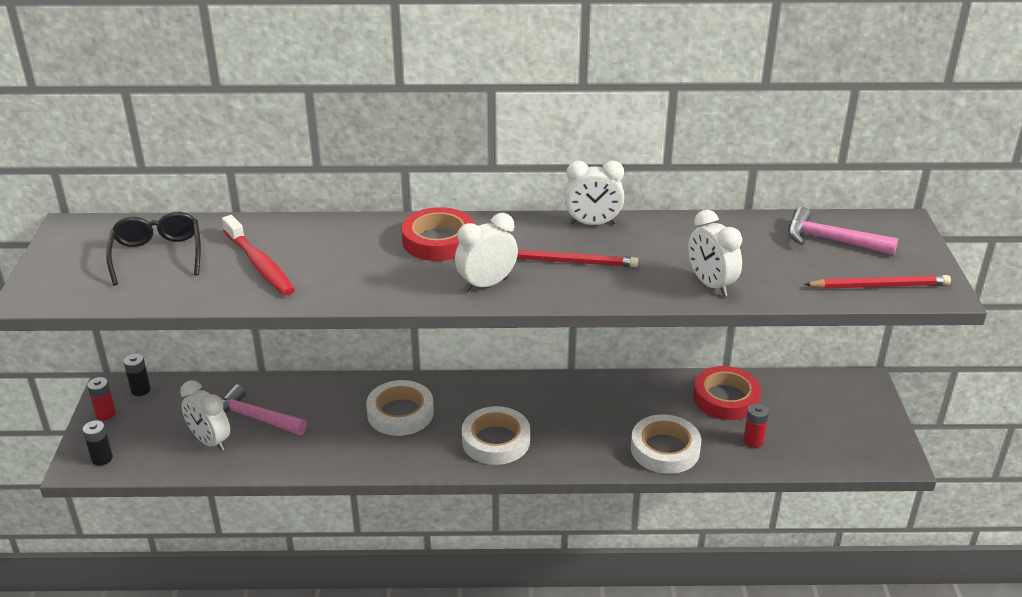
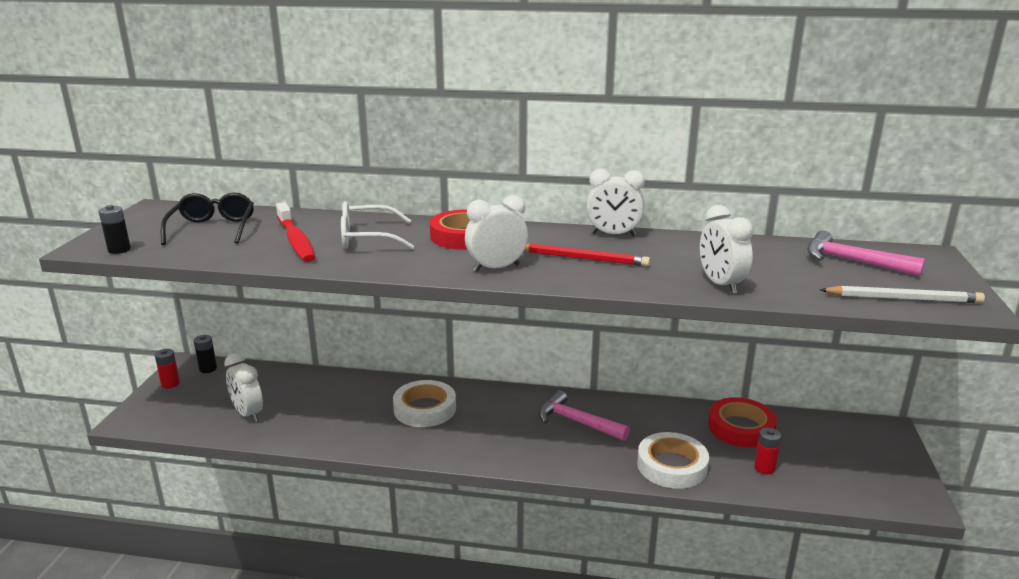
camera: 10 degrees right, 10 degrees down
(102, 458) = (150, 417): black battery -> black battery (119, 250)
(255, 418) = (294, 399): pink hammer -> pink hammer (577, 422)
(336, 253) = (367, 238): none -> white glasses
(496, 440) = (506, 440): white tape -> none
(879, 286) = (903, 298): red pencil -> white pencil

